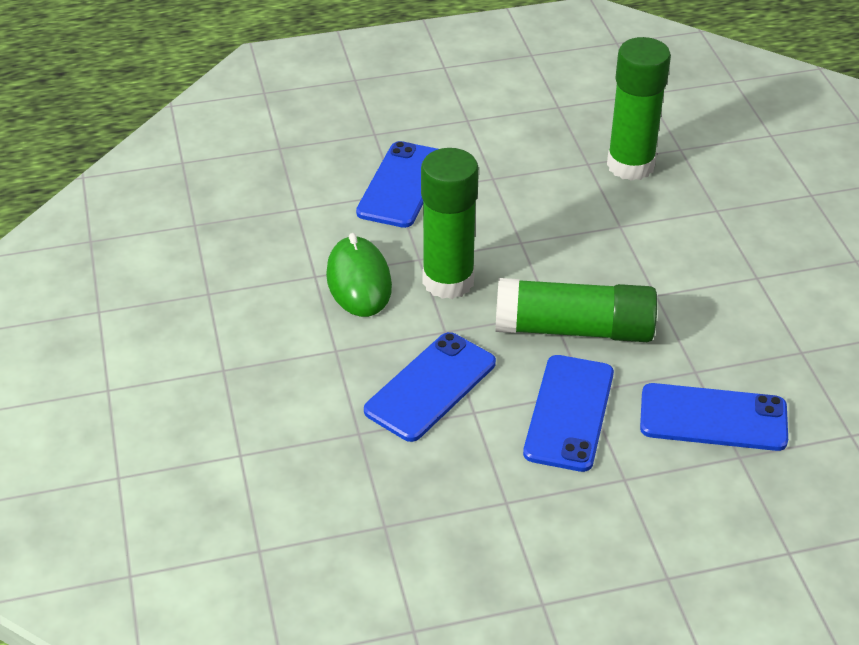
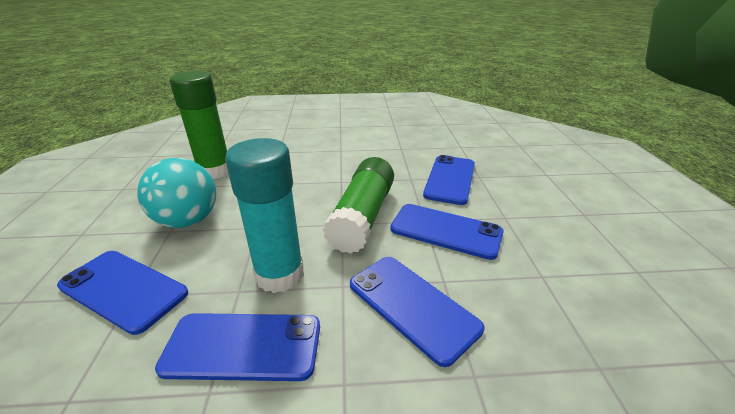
camera: 80 degrees left, 10 degrees down
(358, 281) = (243, 346): green mouse -> blue phone
(448, 281) = (280, 275): green glue stick -> turquoise glue stick
(514, 184) = (188, 221): none -> turquoise ball

